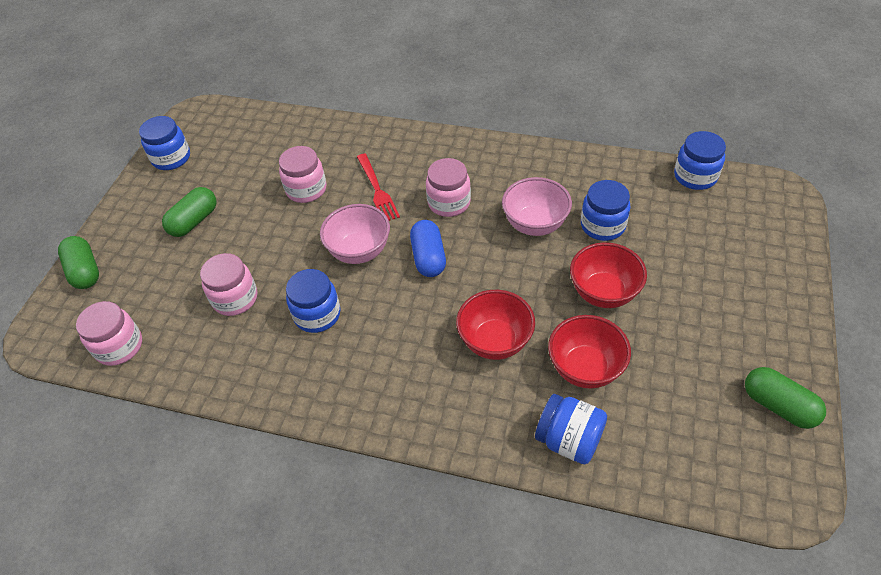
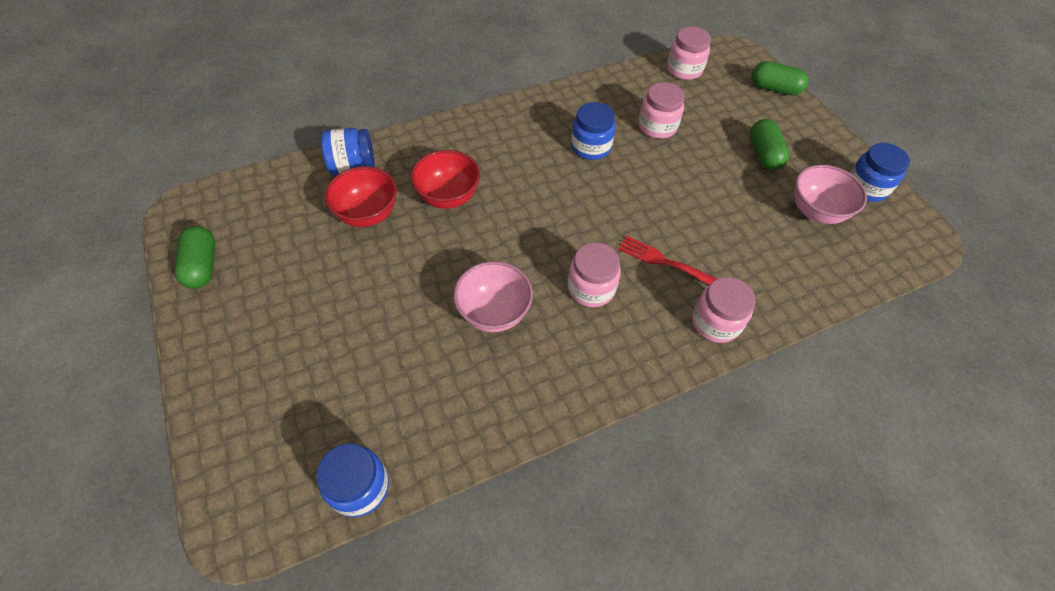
camera: 135 degrees right, 5 degrees up
(306, 189) = (723, 227): pink jar -> pink jar (715, 322)
(359, 251) = (615, 203): pink bowl -> pink bowl (816, 212)
(428, 257) = (557, 229): blue capsule -> none
(602, 225) = (428, 350): blue jar -> none
(603, 293) = (387, 281): red bowl -> none
(778, 406) = (202, 266): green capsule -> green capsule turned 75 degrees clockwise

